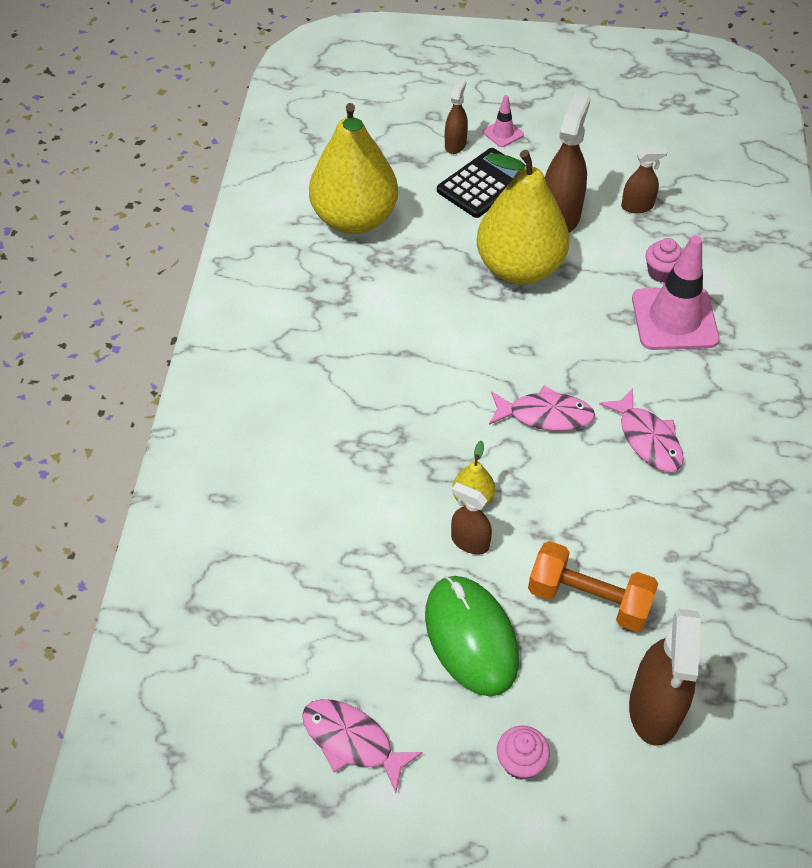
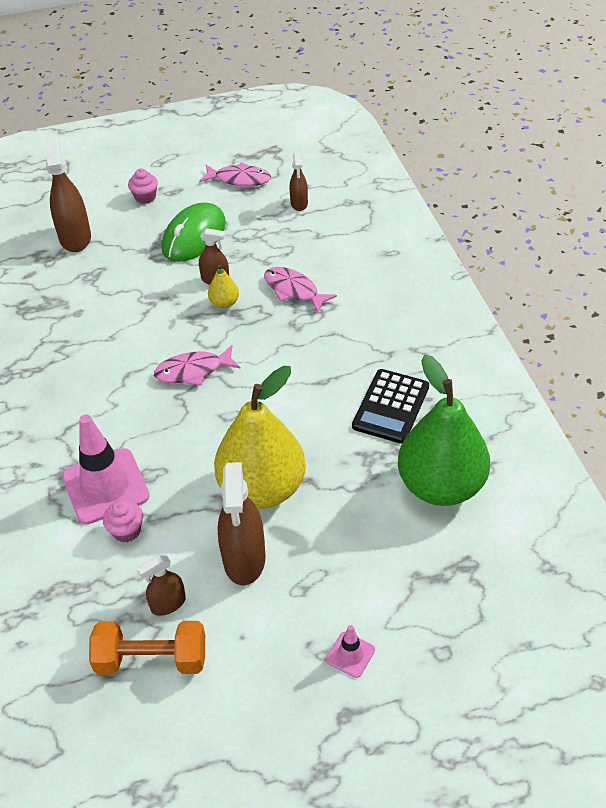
camera: 160 degrees right, 5 degrees down
(354, 219) = (441, 485): yellow pear -> green pear
(455, 144) = (394, 616): brown spray bottle -> brown spray bottle (299, 203)
(471, 637) = (194, 236): green mouse -> green mouse turned 75 degrees clockwise
(484, 184) = (338, 574): black calculator -> black calculator (391, 406)
(589, 599) = (127, 274): orange dumbbell -> orange dumbbell (152, 659)
(647, 439) = (109, 379): pink fish -> pink fish (294, 290)

